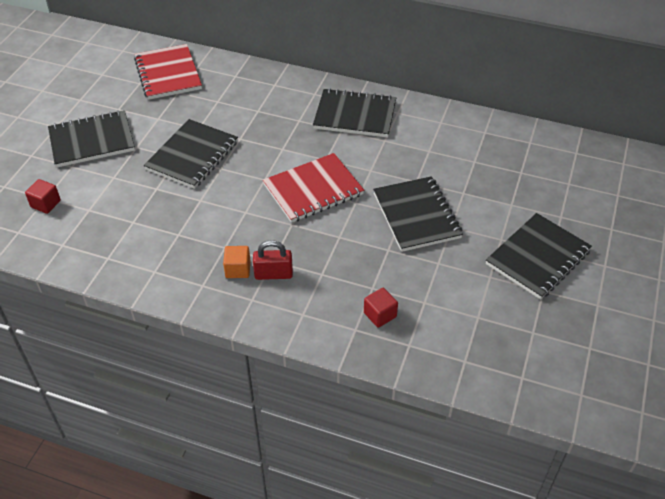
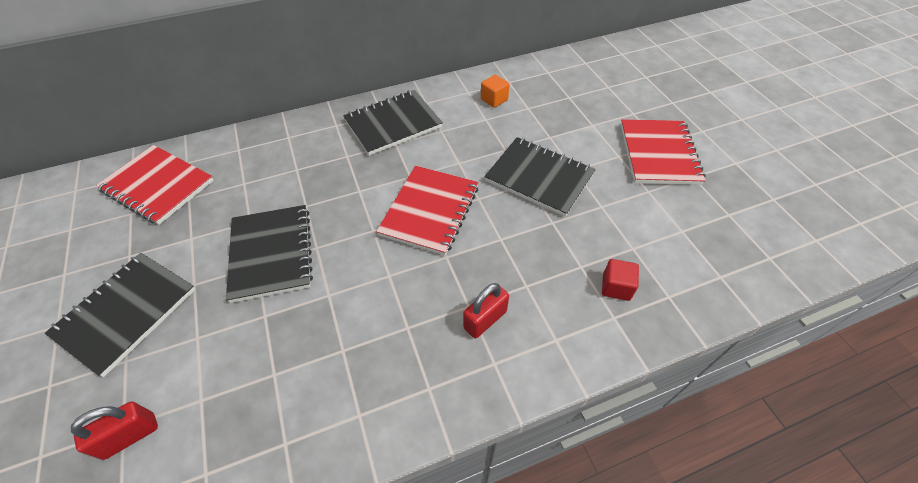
camera: 40 degrees left, 5 degrees up
(46, 204) = (130, 436): red cube -> red padlock
(238, 269) = (446, 341): orange cube -> orange cube (494, 99)
(537, 257) = (658, 154): black notebook -> red notebook

